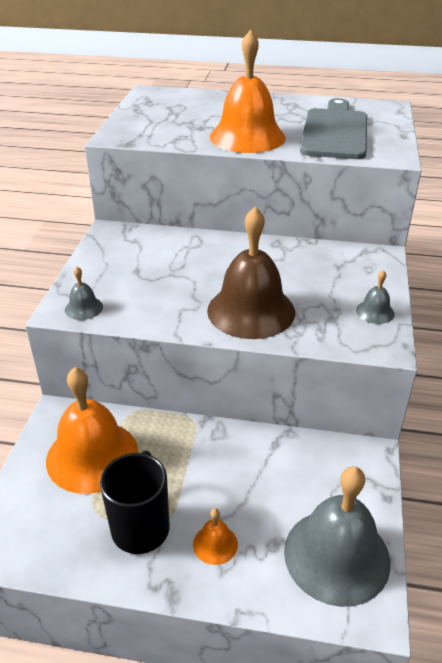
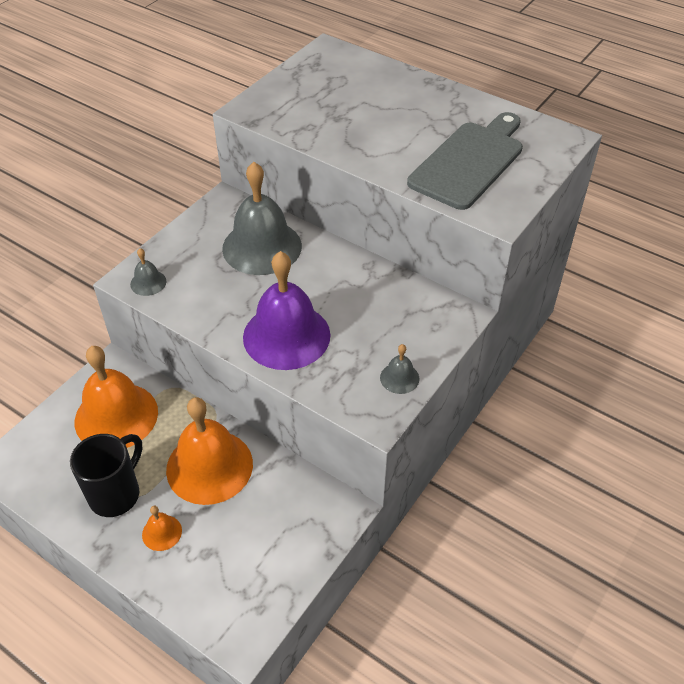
camera: 25 degrees right, 10 degrees up
(247, 137) = (372, 145): orange bell -> orange bell (209, 466)
(251, 310) = (286, 336): brown bell -> purple bell
(336, 555) = (249, 584): grey bell -> grey bell (262, 247)

